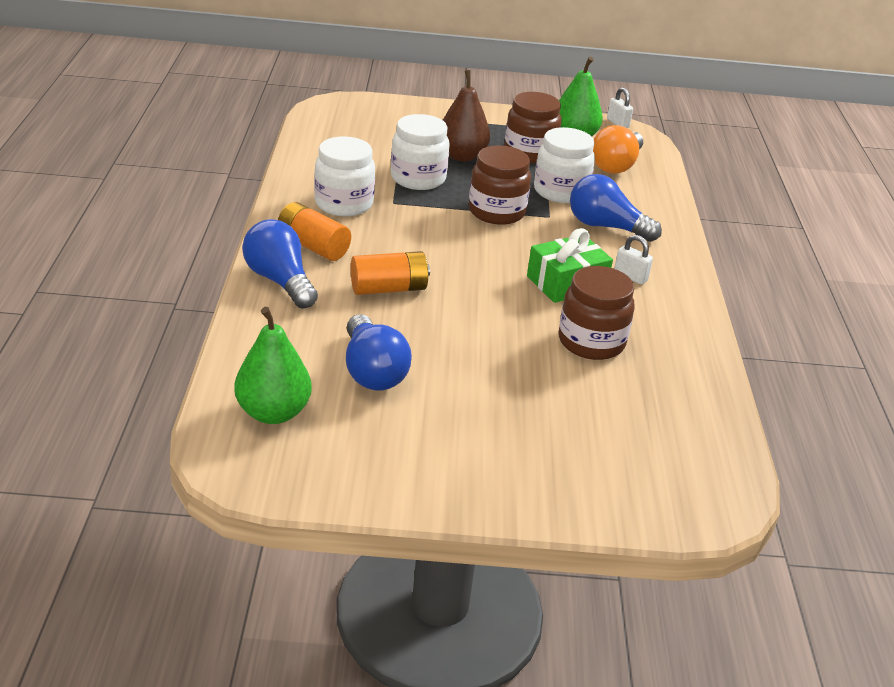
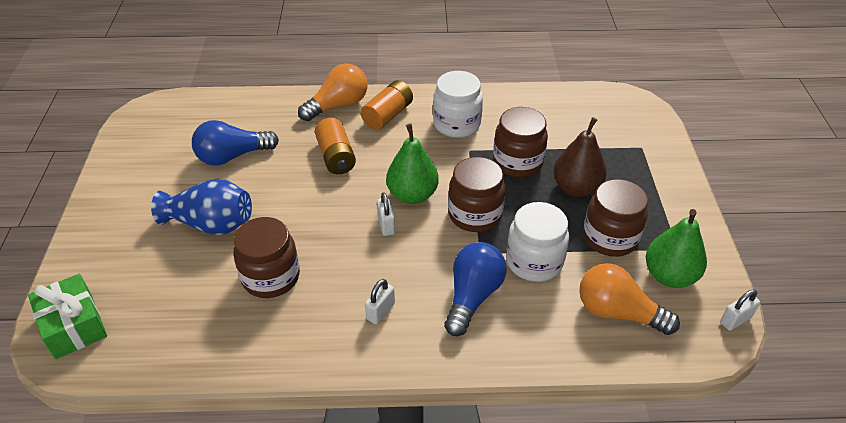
camera: 90 degrees right, 10 degrees up
(273, 412) = (191, 119): green pear -> green pear (412, 195)
(280, 281) = (338, 105): blue light bulb -> orange light bulb
(418, 178) = (517, 162): white jar -> brown jar
(506, 387) = (211, 224): none -> blue vase
(510, 264) = (386, 225): none -> white padlock
(566, 283) = (361, 262): green gift -> green gift (74, 326)

